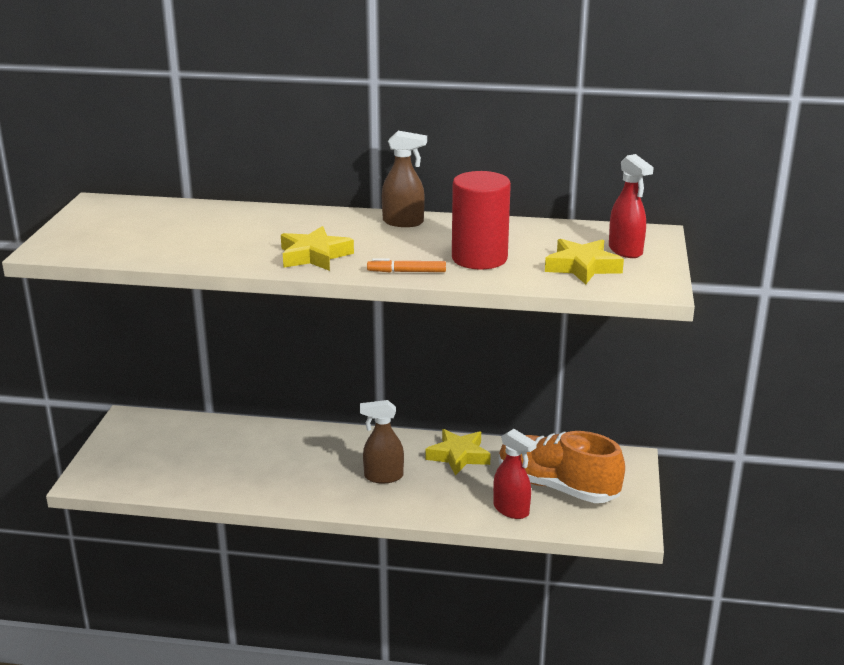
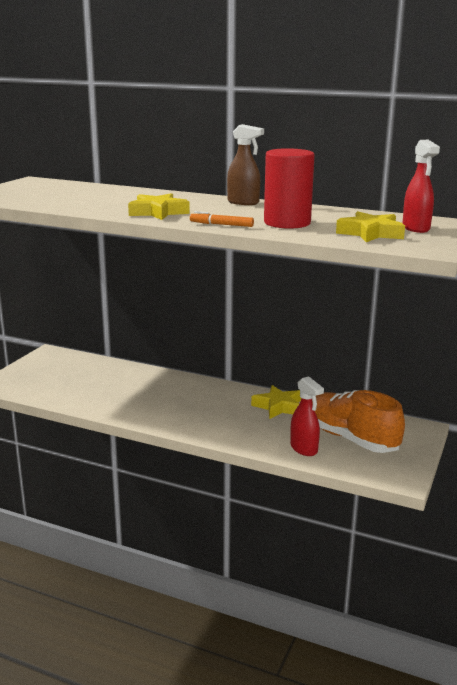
camera: 15 degrees right, 5 degrees down
(383, 477) = (212, 412): brown spray bottle -> none

